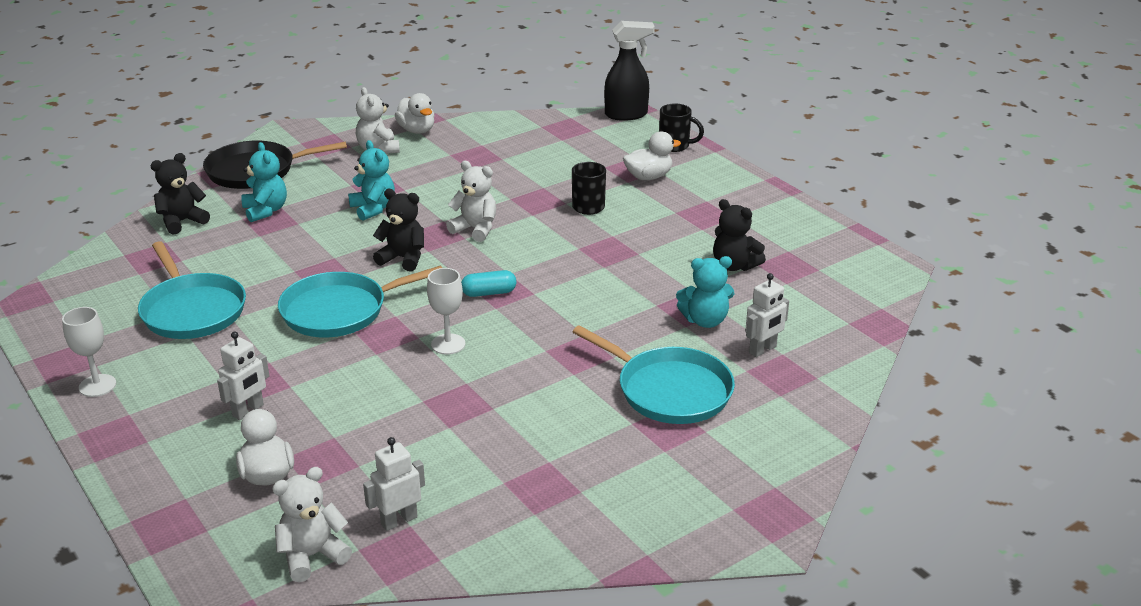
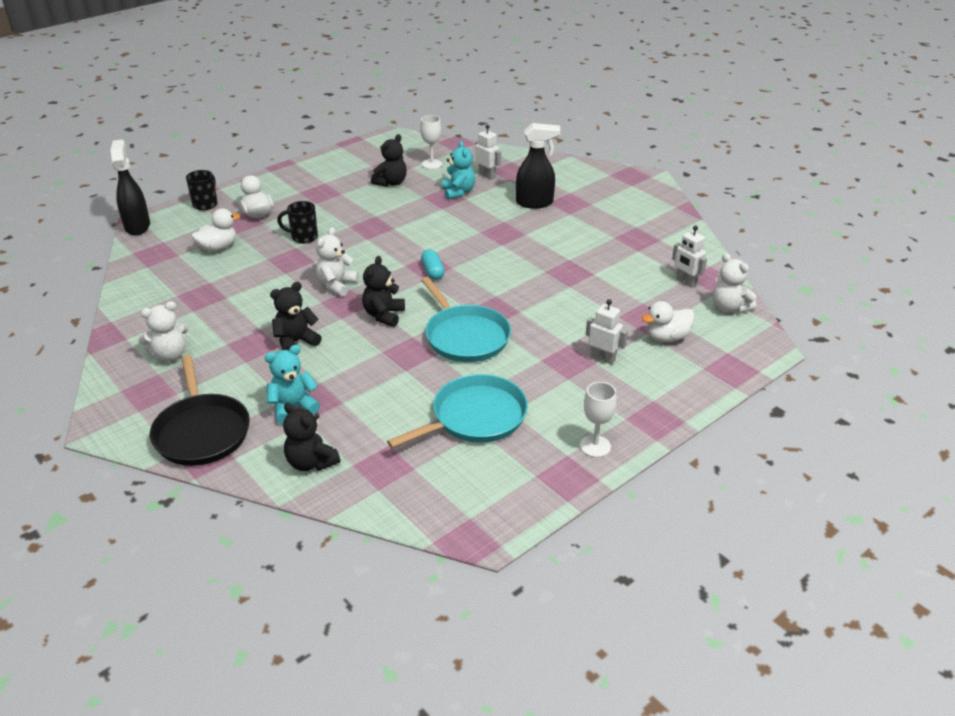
camera: 95 degrees left, 5 degrees up
(373, 209) = (296, 342): turquoise teddy bear -> black teddy bear
(417, 130) = (132, 336): white duck -> white duck (218, 247)
(448, 344) = (502, 282): white goblet -> white goblet (431, 164)
(669, 390) = (535, 203): turquoise pan -> black spray bottle

